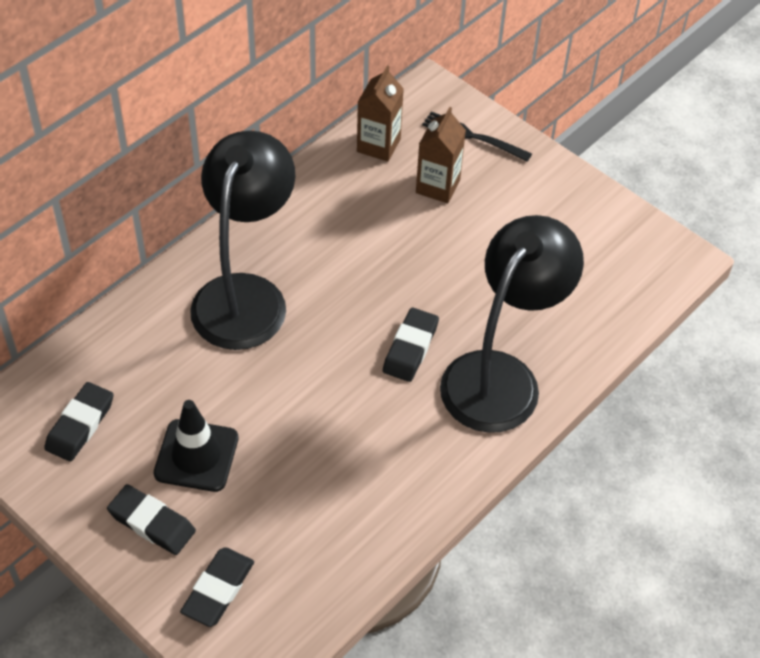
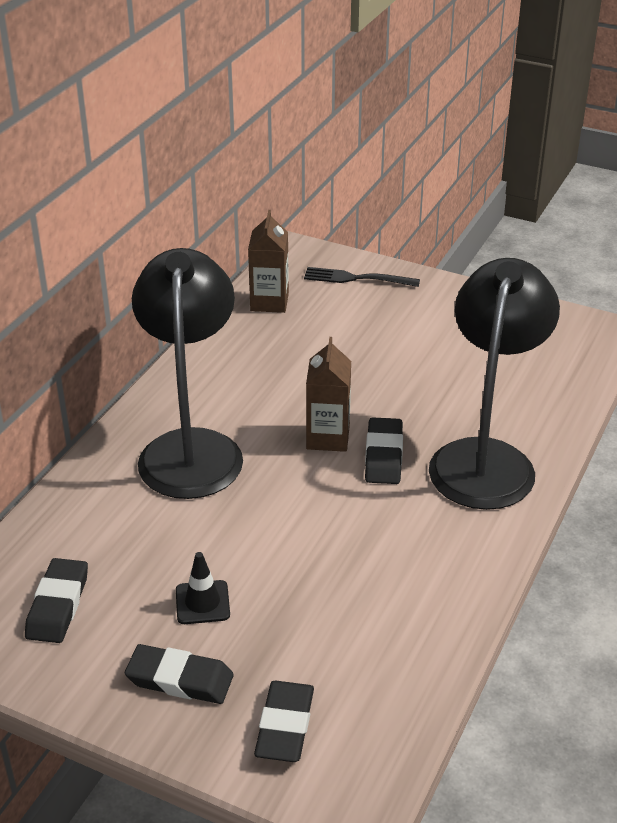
camera: 15 degrees left, 15 degrees down
(196, 455) = (202, 602): black traffic cone -> black traffic cone, size x0.62
(438, 186) = (343, 322): brown carton -> brown carton (328, 437)

